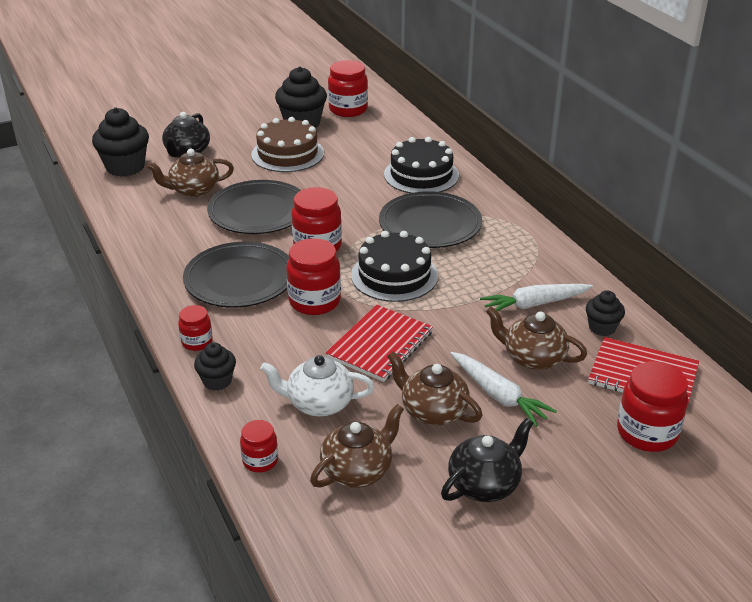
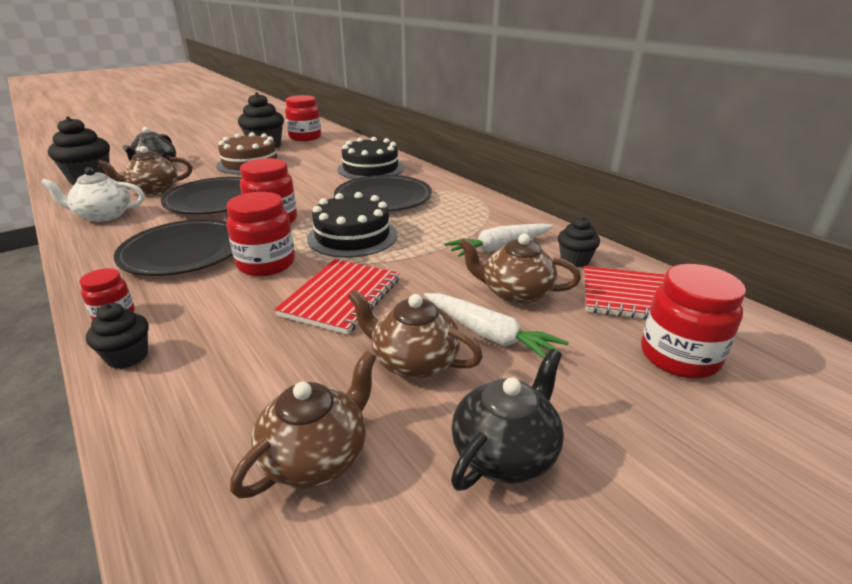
camera: 10 degrees left, 5 degrees down
(260, 461) = (165, 462): red jar -> none
(319, 403) = (263, 369): white teapot -> white teapot (103, 216)

